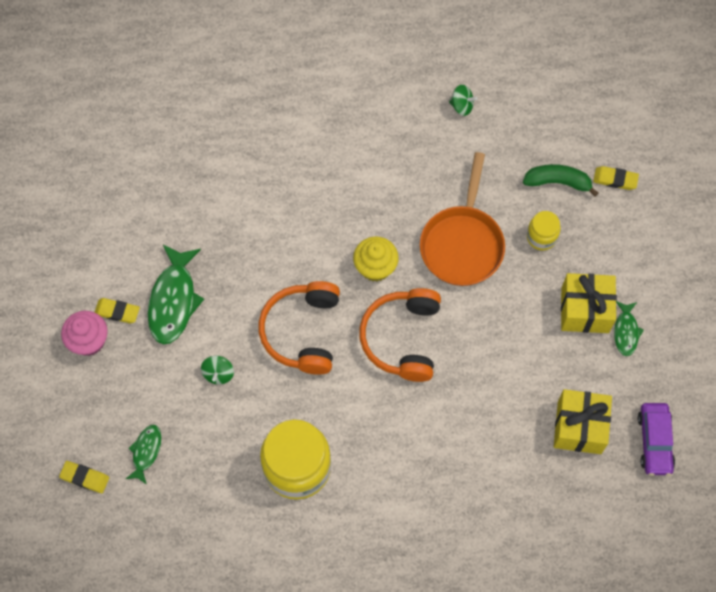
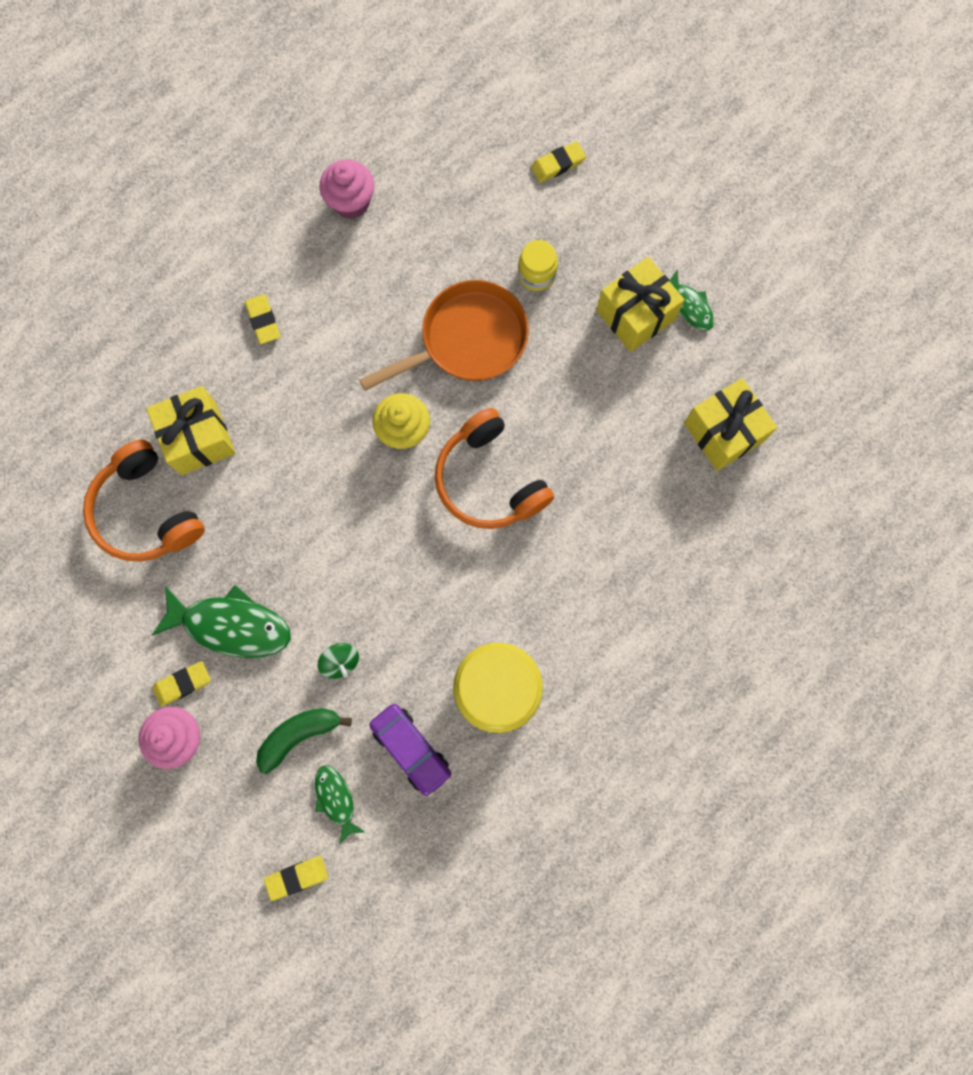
camera: 40 degrees left, 10 degrees up
(173, 300) = (231, 625): green fish -> green fish turned 45 degrees counterclockwise
(249, 177) = (198, 438): none -> yellow gift
(302, 332) = (387, 552): orange headphones -> orange headphones (146, 511)
(346, 137) = (263, 321): none -> yellow eraser
(462, 106) = (351, 202): green spinning top -> pink cupcake
(462, 244) = (467, 340): orange pan -> orange pan turned 90 degrees counterclockwise
(558, 182) = (507, 208): green banana -> green banana (299, 735)
(654, 441) = (800, 390): purple car -> purple car (411, 749)

